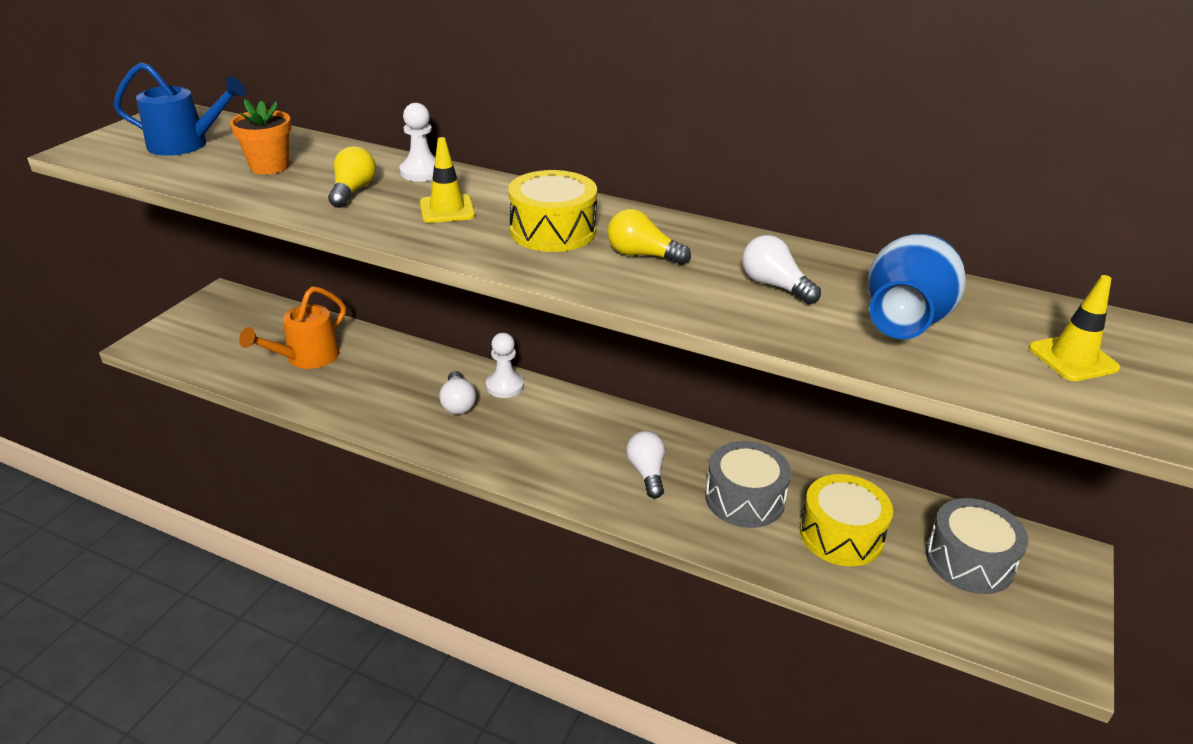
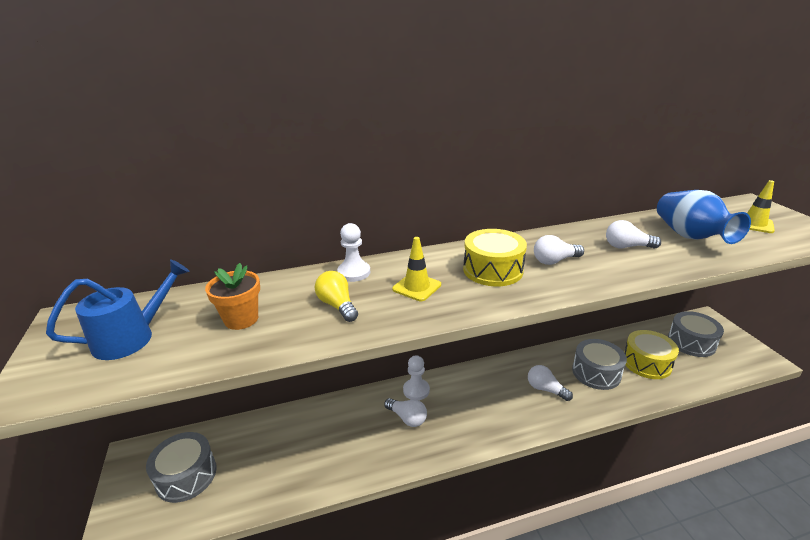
camera: 40 degrees left, 5 degrees down
(234, 333) = (186, 475): none -> grey drum
(306, 358) = (270, 456): orange watering can -> none
(642, 255) = (554, 261): yellow light bulb -> white light bulb

